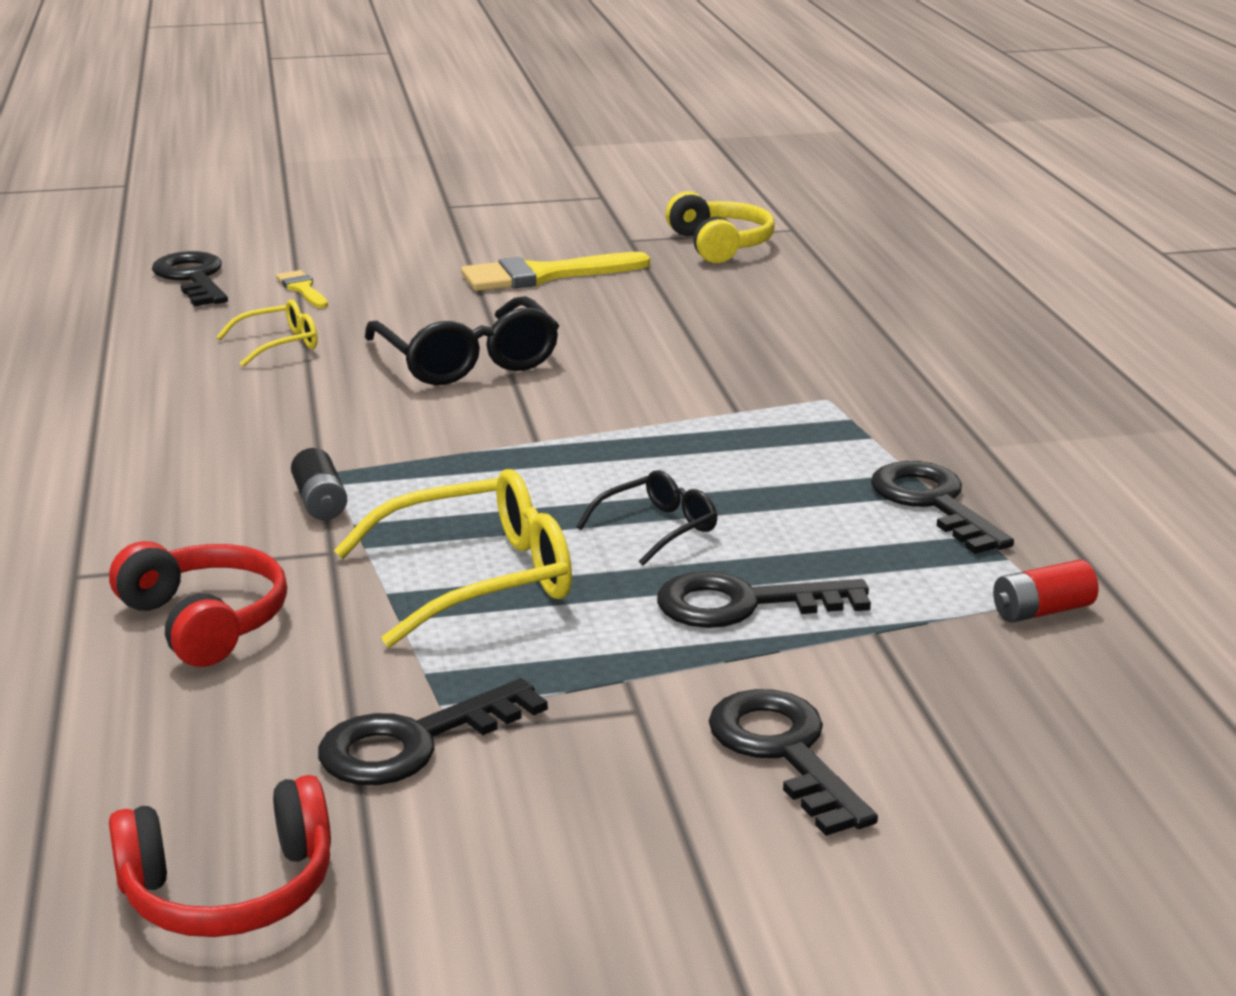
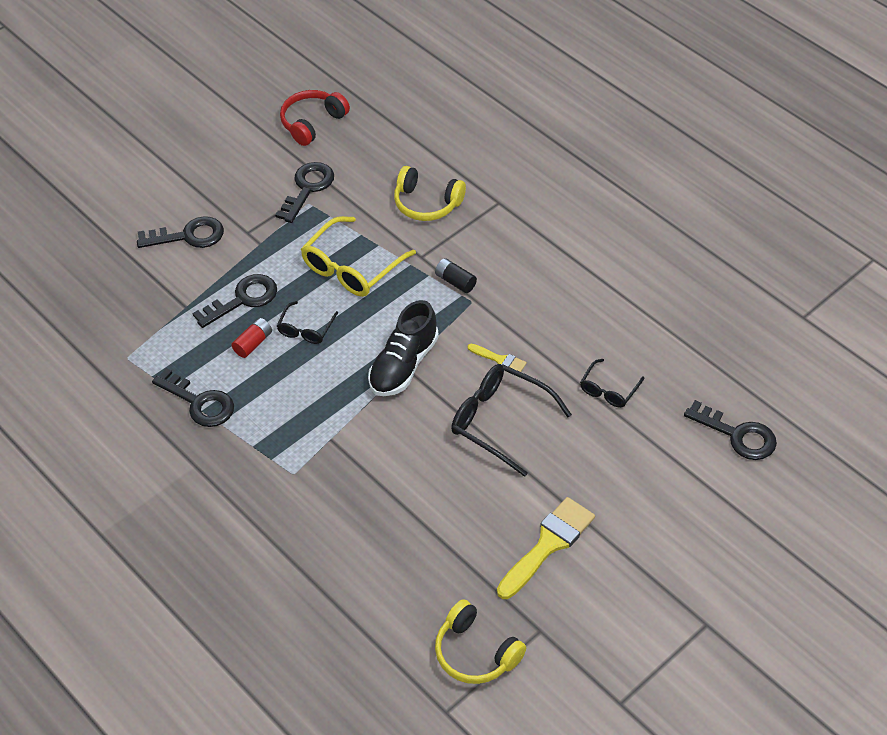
camera: 150 degrees right, 25 degrees up
(204, 622) = (427, 203): red headphones -> yellow headphones
(279, 344) = (608, 390): yellow glasses -> black glasses
(302, 289) = (664, 454): yellow brush -> yellow brush (500, 360)
(536, 444) = (403, 365): none -> black shoe
(784, 752) = (188, 236): black key -> black key turned 45 degrees counterclockwise
(1042, 611) = (127, 348): red battery -> red battery (253, 343)

